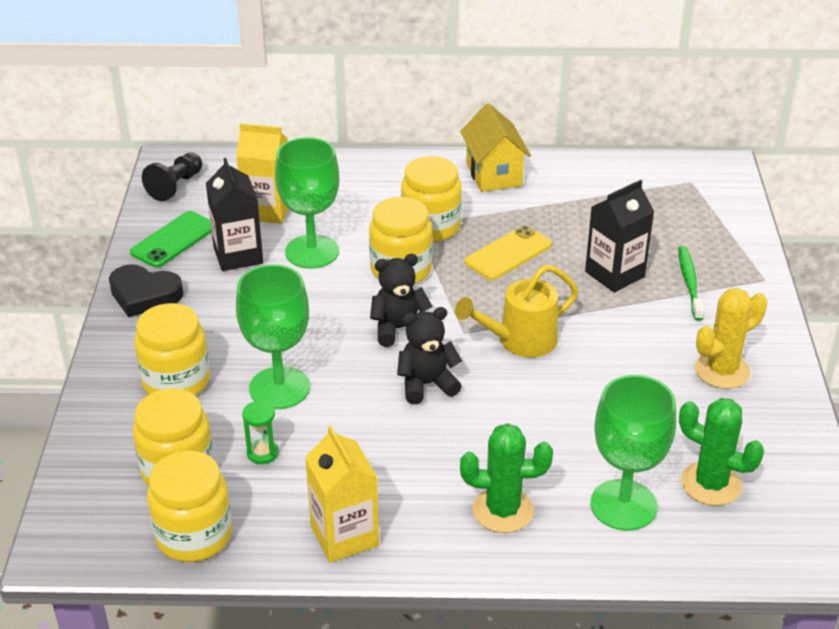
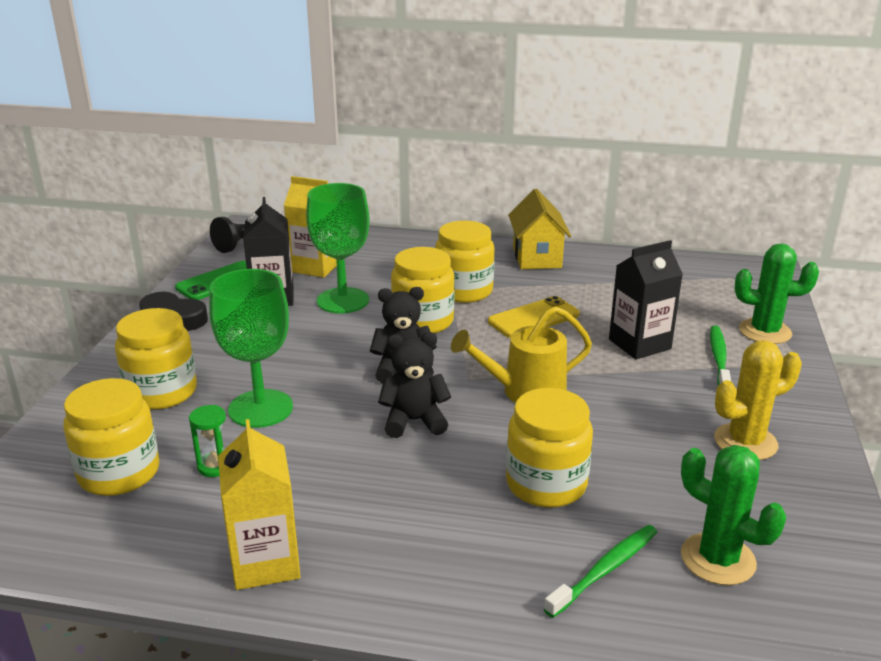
camera: 10 degrees right, 10 degrees down
(194, 535) = (101, 540): yellow jar -> yellow jar (546, 484)
(503, 510) = (458, 557): green cactus -> green cactus (765, 332)
(623, 505) = (605, 570): green goblet -> green toothbrush

